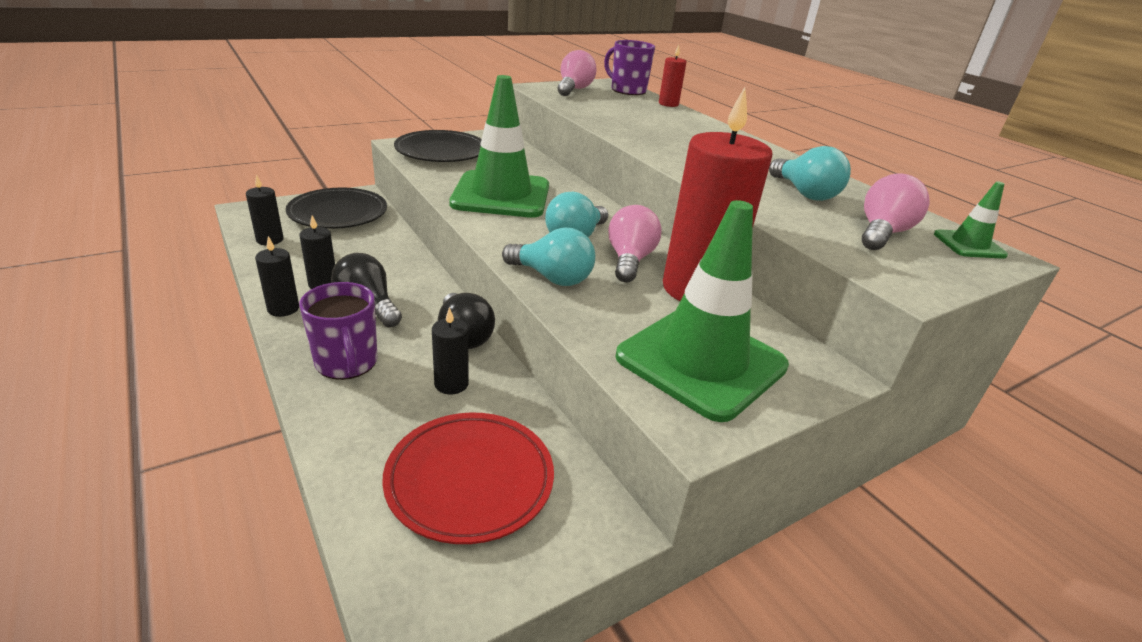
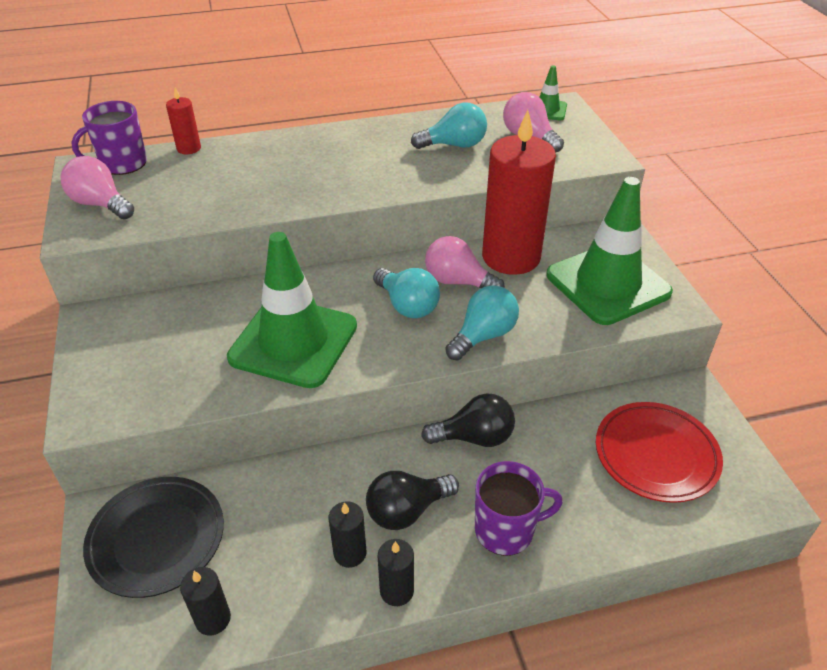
camera: 70 degrees left, 10 degrees up
(441, 152) = (134, 378): black plate -> none
(451, 384) = (544, 454): black candle -> none

